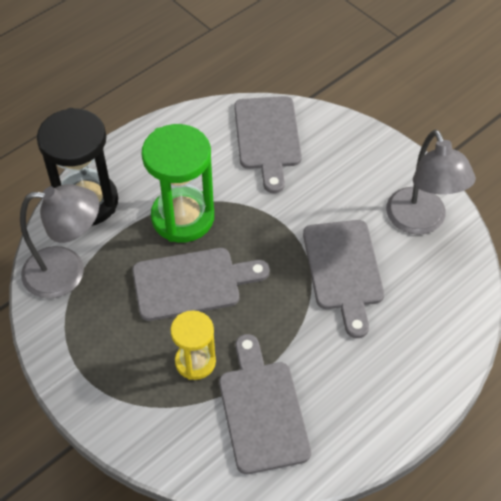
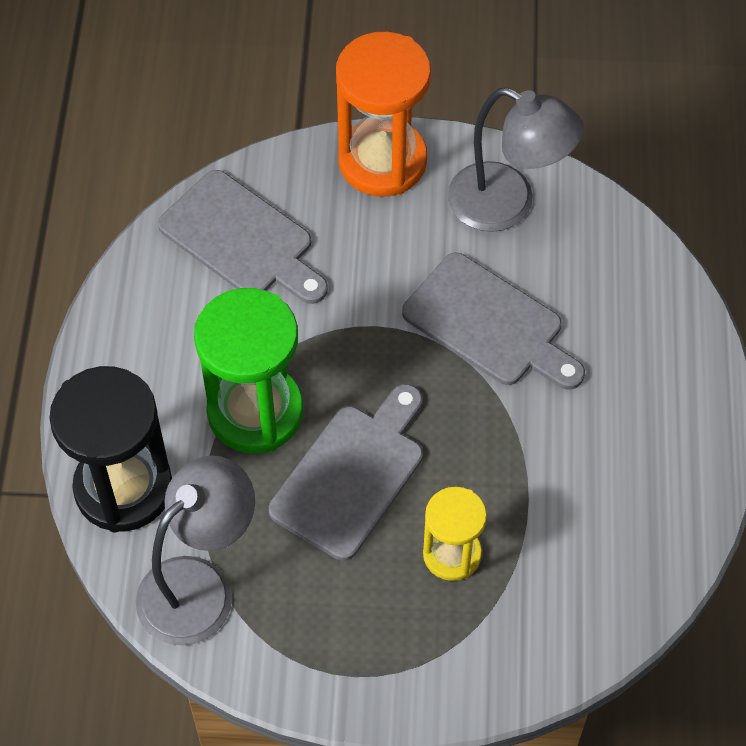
camera: 45 degrees left, 5 degrees up
(262, 410) = (572, 541): grey cutting board -> none
(378, 153) = (382, 161): none -> orange hourglass

